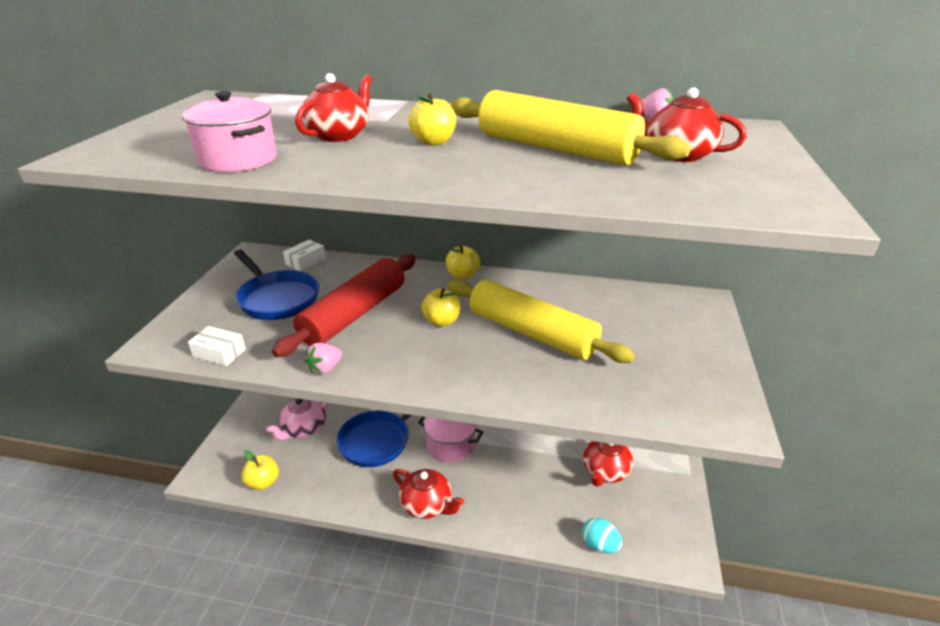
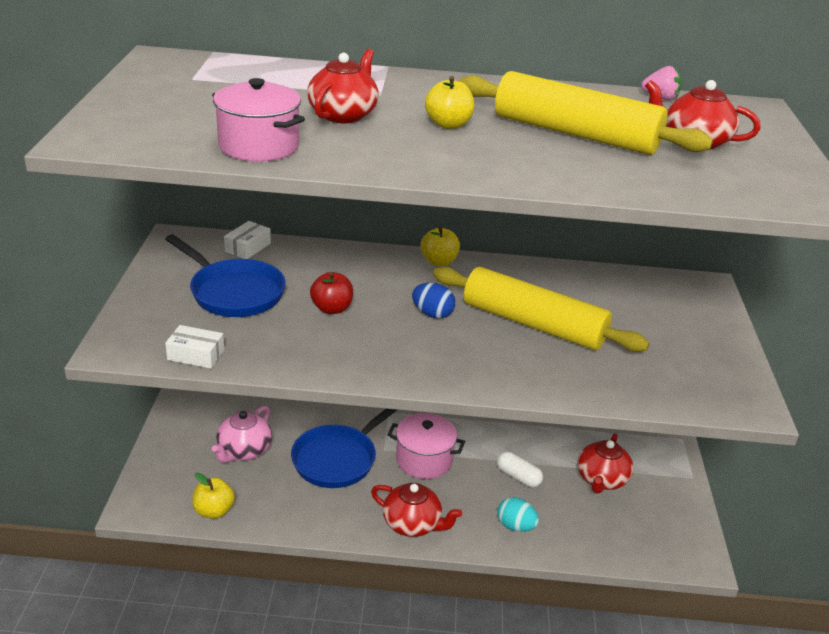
camera: 10 degrees left, 0 degrees up
(325, 368) = (323, 368): pink strawberry -> none
(354, 314) = (332, 309): red rolling pin -> red apple
(441, 321) = (432, 314): yellow apple -> blue egg
(530, 465) = (518, 477): none -> white capsule
(599, 545) = (607, 552): turquoise egg -> turquoise egg (515, 526)

